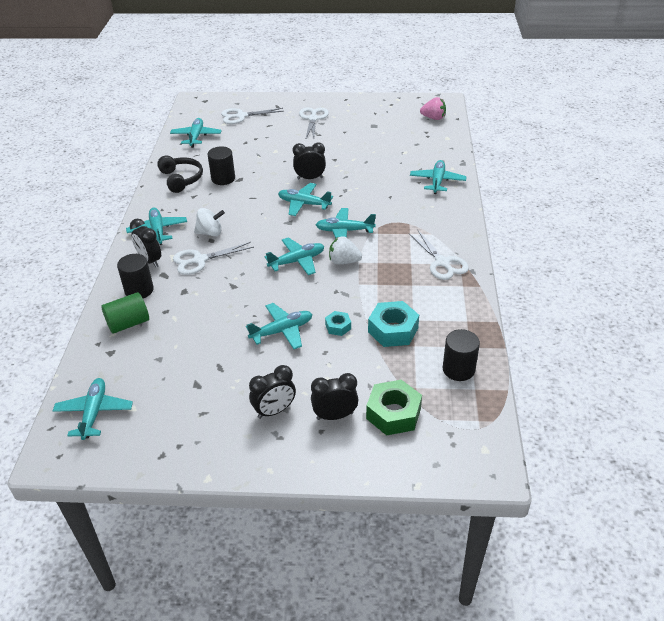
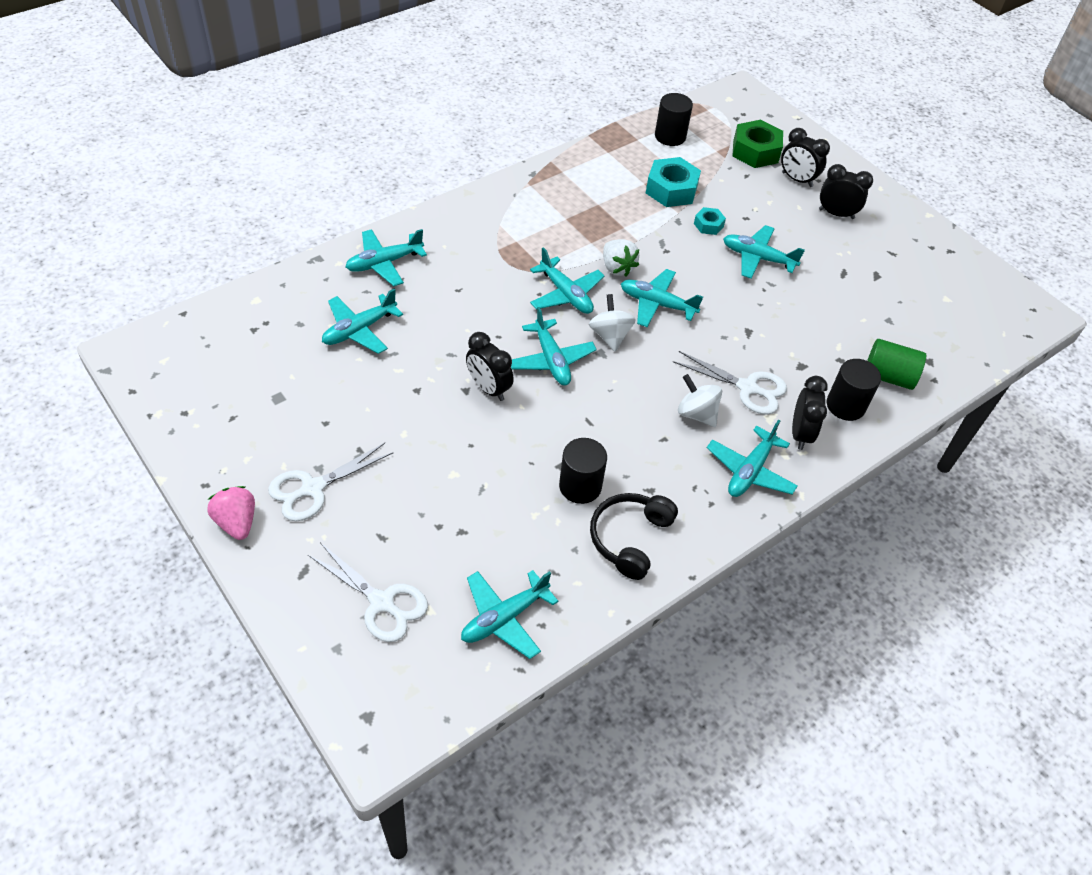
camera: 135 degrees left, 10 degrees up
(94, 413) = (982, 319): turquoise plane -> turquoise plane (359, 330)
(295, 231) = (610, 336): none -> white spinning top
(433, 118) = (201, 339): pink strawberry -> pink strawberry (237, 522)
(442, 263) = (542, 197): white scissors -> none

